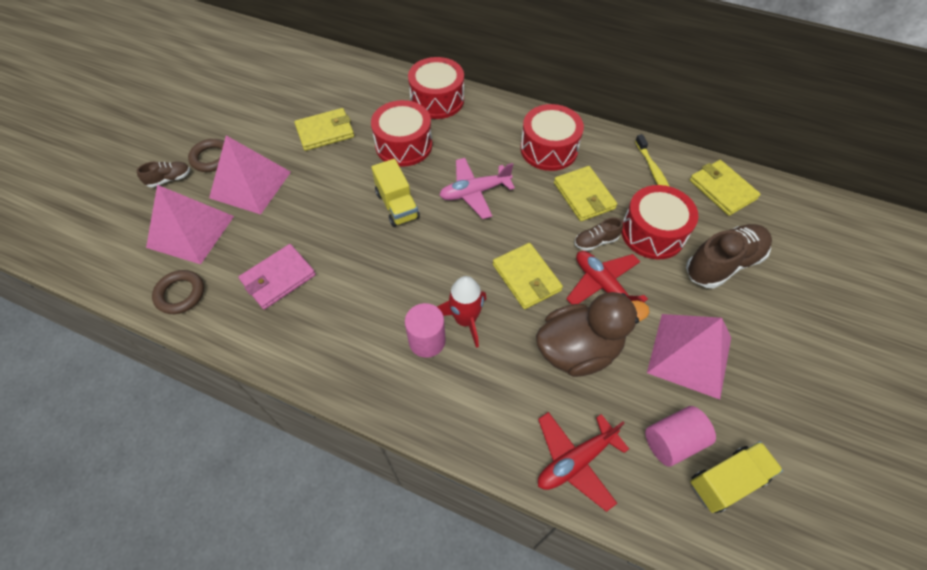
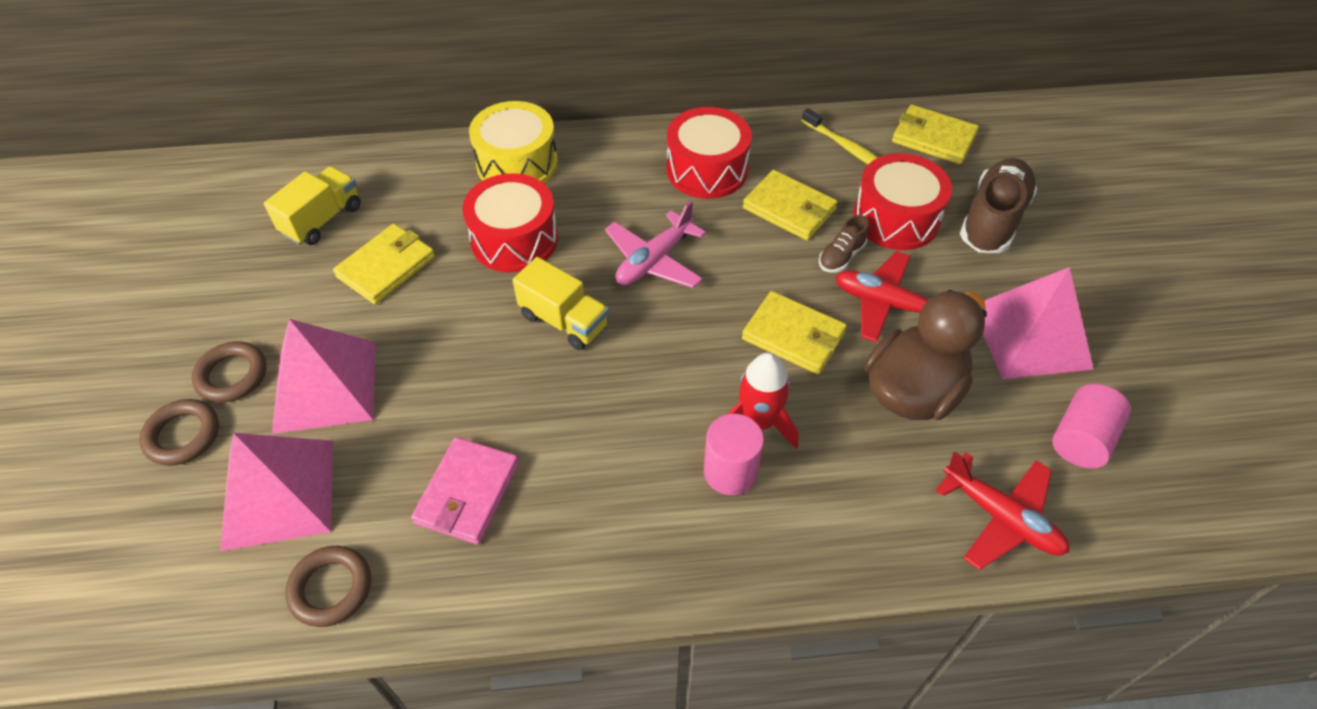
camera: 30 degrees left, 5 degrees down
(169, 179) = (183, 435): brown shoe -> brown ring
(437, 100) = (517, 163): red drum -> yellow drum
(575, 461) = (1001, 518): red plane -> red plane turned 75 degrees counterclockwise
(727, 481) = (1160, 452): yellow truck -> yellow truck (322, 220)

